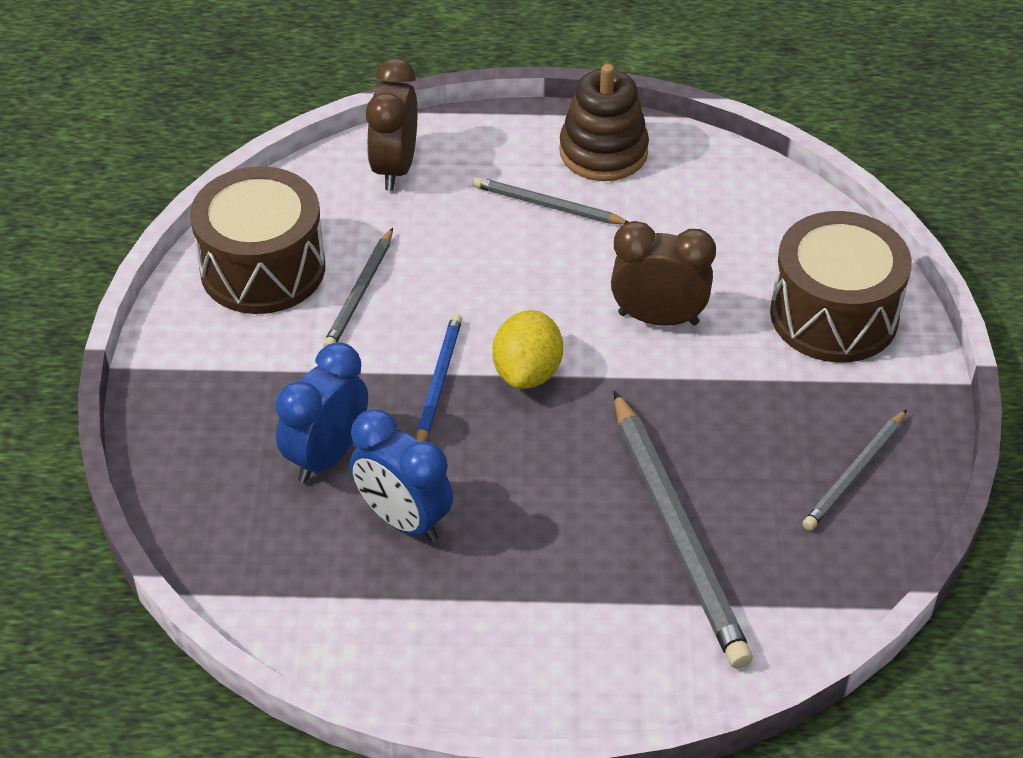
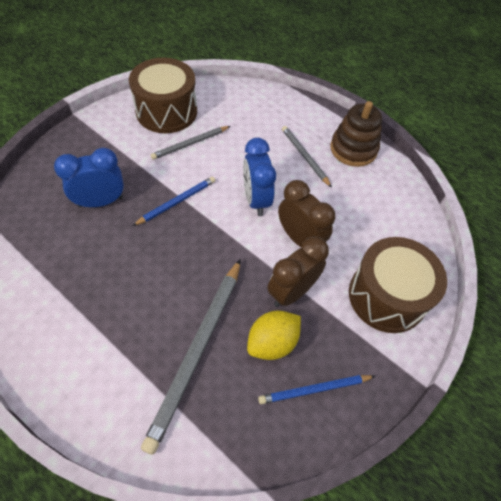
camera: 35 degrees right, 10 degrees up
(395, 168) = (259, 104): brown clock -> brown clock (292, 292)
(403, 519) = (96, 251): blue clock -> blue clock (256, 200)
(527, 372) = (217, 223): yellow lemon -> yellow lemon (272, 342)
(855, 473) = (314, 390): grey pencil -> blue pencil

